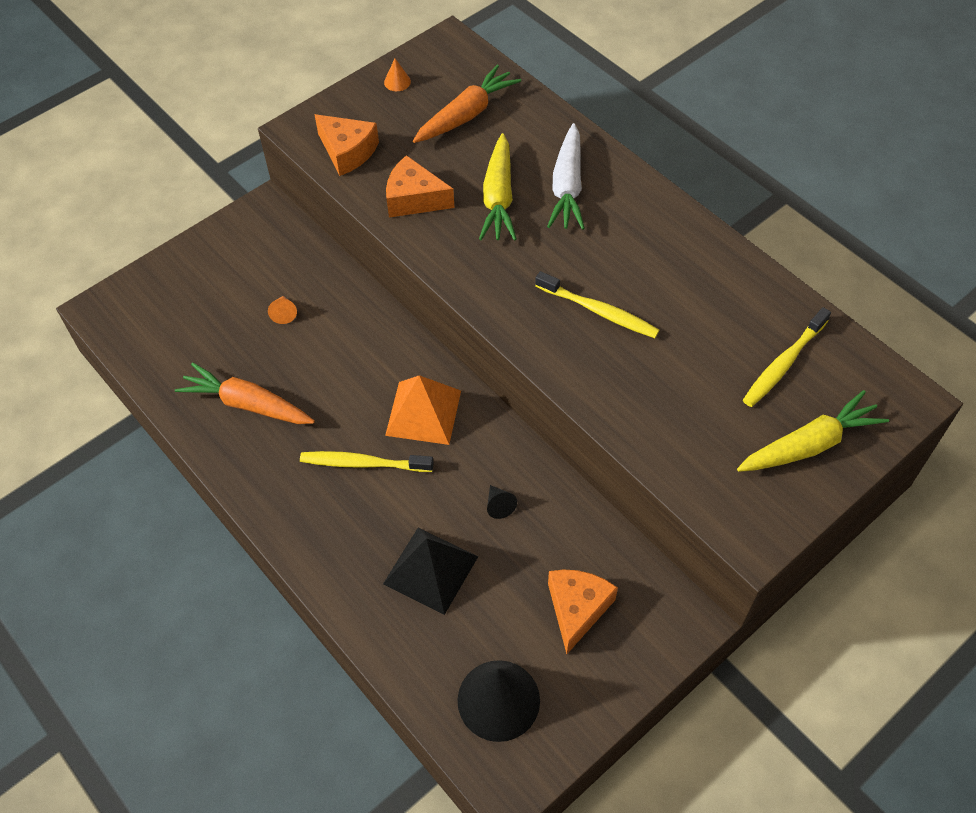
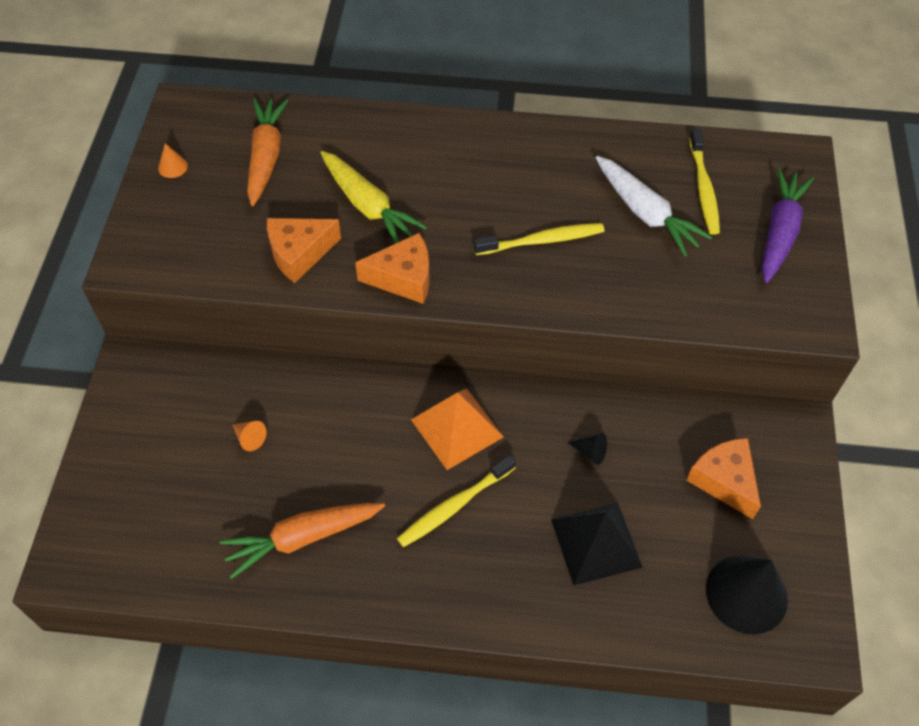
camera: 45 degrees left, 0 degrees up
(347, 152) = (194, 253): orange cheese -> orange cheese (403, 278)
(567, 187) = (413, 163): white carrot -> white carrot (646, 213)
(810, 444) = (779, 232): yellow carrot -> purple carrot

